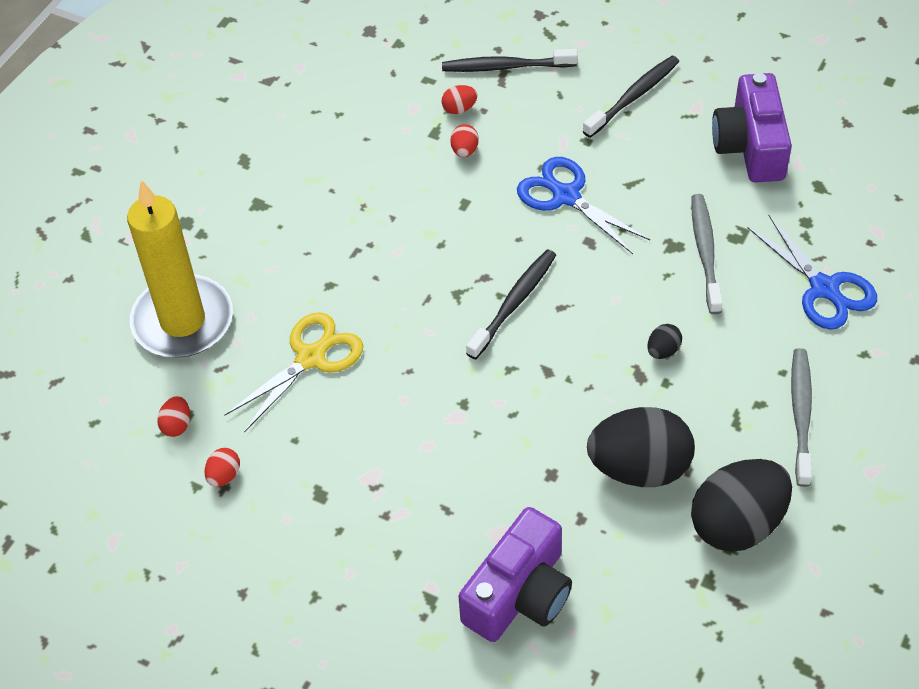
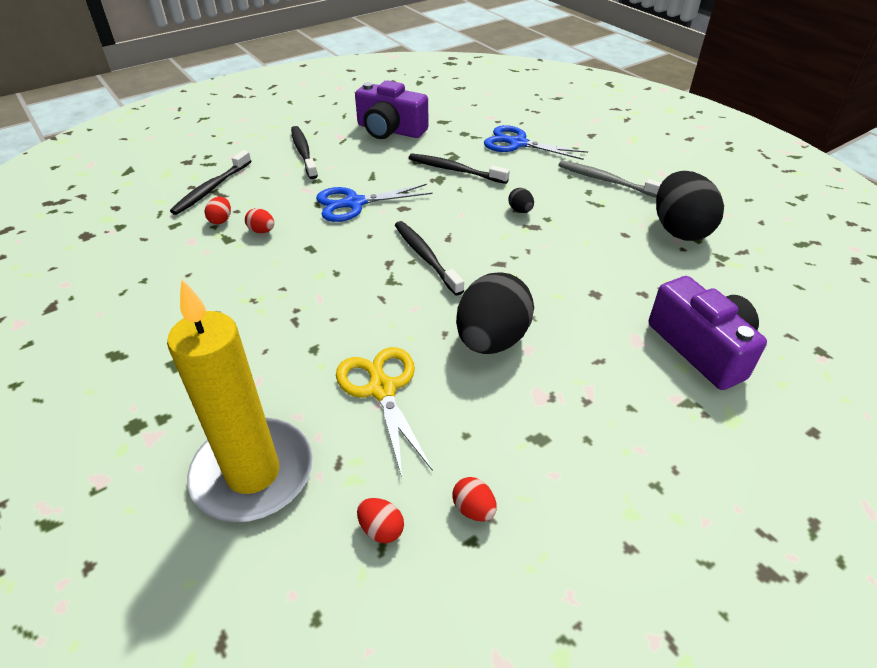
camera: 65 degrees left, 10 degrees down
(639, 468) = (612, 252): black egg -> black egg (491, 340)
(705, 252) = (455, 170): grey toothbrush -> black toothbrush
(824, 288) = (518, 143): blue scissors -> blue scissors turned 150 degrees counterclockwise

